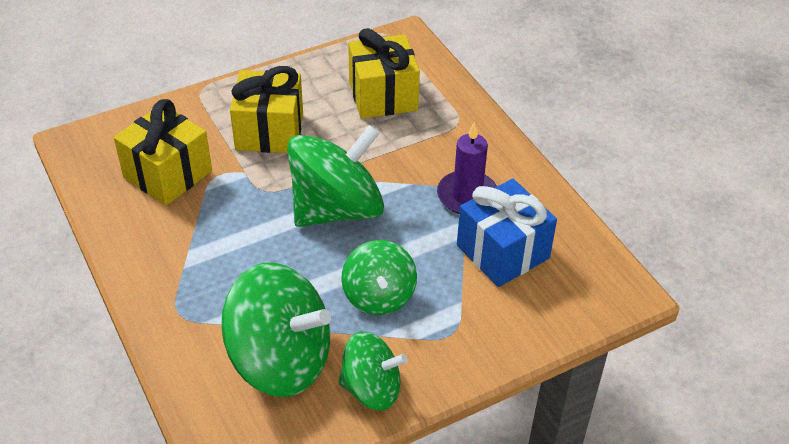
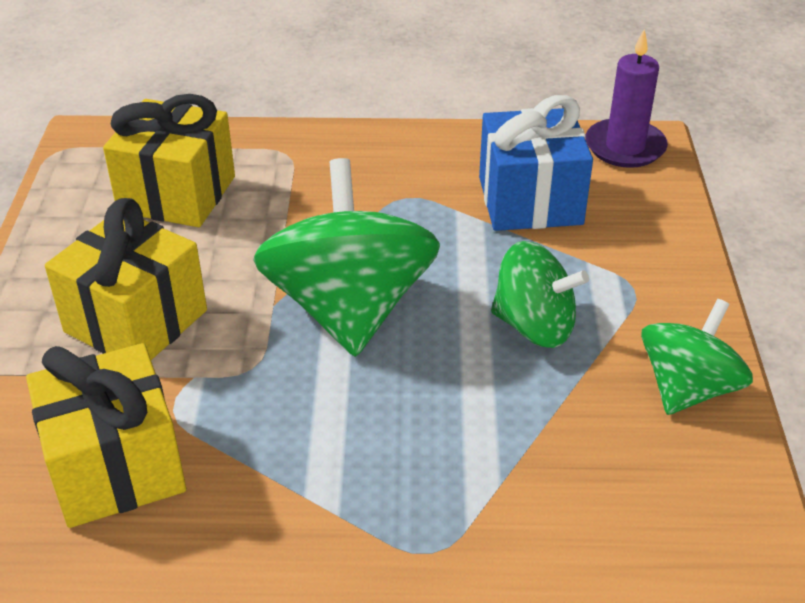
camera: 60 degrees left, 5 degrees down
(280, 360) = (592, 461): green spinning top -> none
(467, 196) = (418, 193): purple candle -> purple candle (625, 147)

